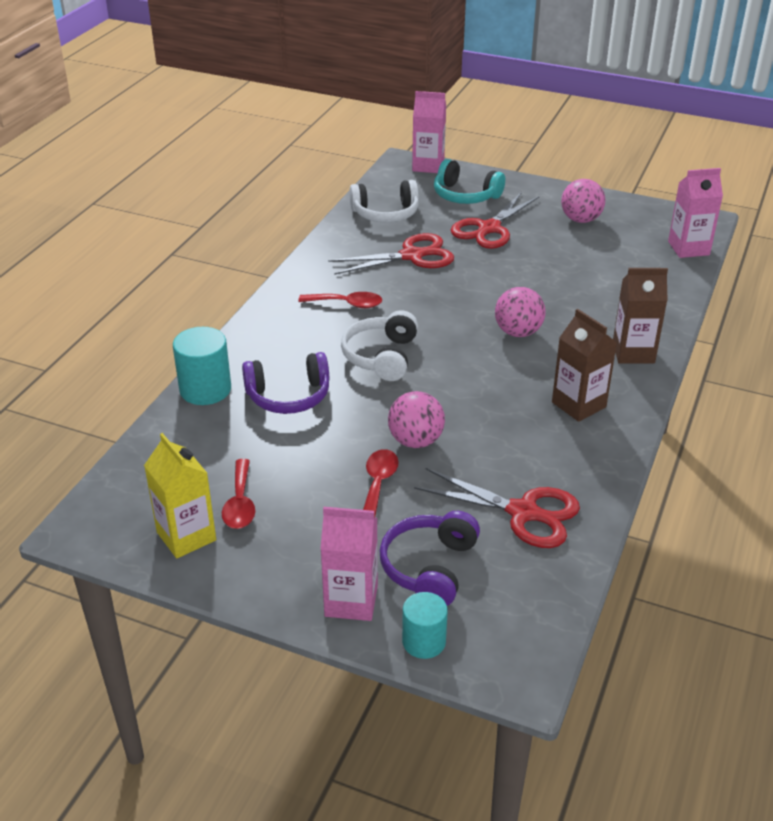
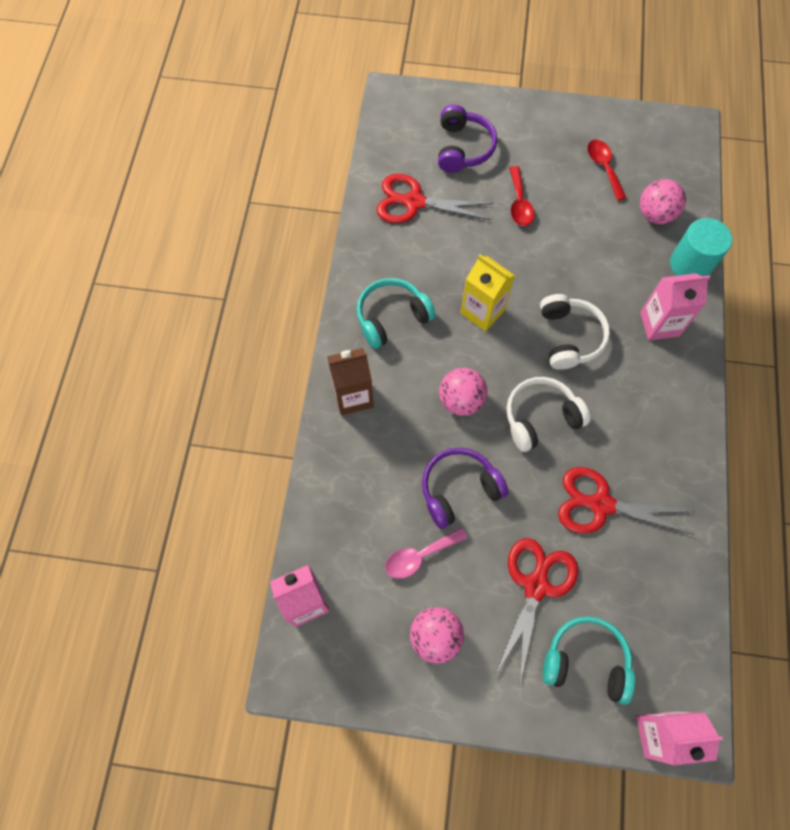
camera: 165 degrees right, 30 degrees up
(186, 536) = (623, 136): yellow carton -> yellow carton (482, 311)
(289, 396) = (622, 272): purple headphones -> purple headphones (459, 489)
(347, 304) = (630, 404): red spoon -> none
(351, 601) = (501, 116): pink carton -> pink carton (659, 324)
(385, 213) = (663, 588): white headphones -> white headphones (540, 417)
(411, 256) = (601, 504): red scissors -> red scissors turned 45 degrees clockwise
(415, 441) = (507, 249): pink ball -> pink ball (655, 214)
(424, 641) = (451, 101): turquoise cylinder -> none
(578, 405) = (392, 317): brown carton -> turquoise headphones
(584, 255) = (419, 556): none -> pink spoon

